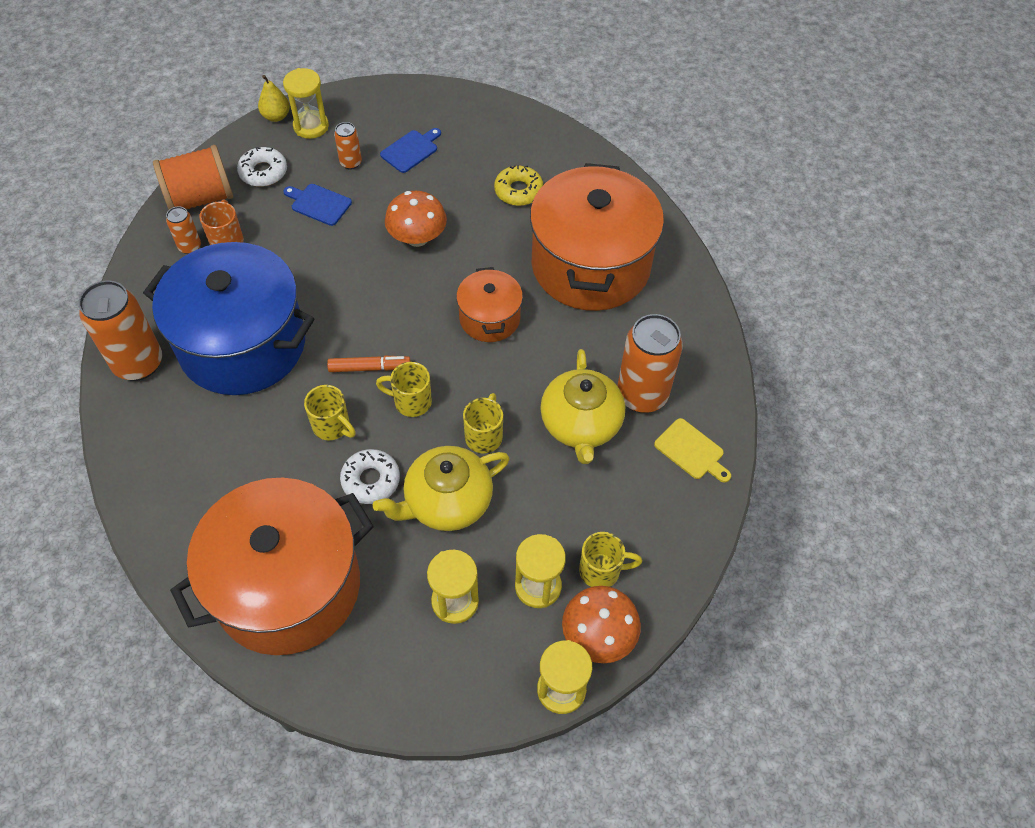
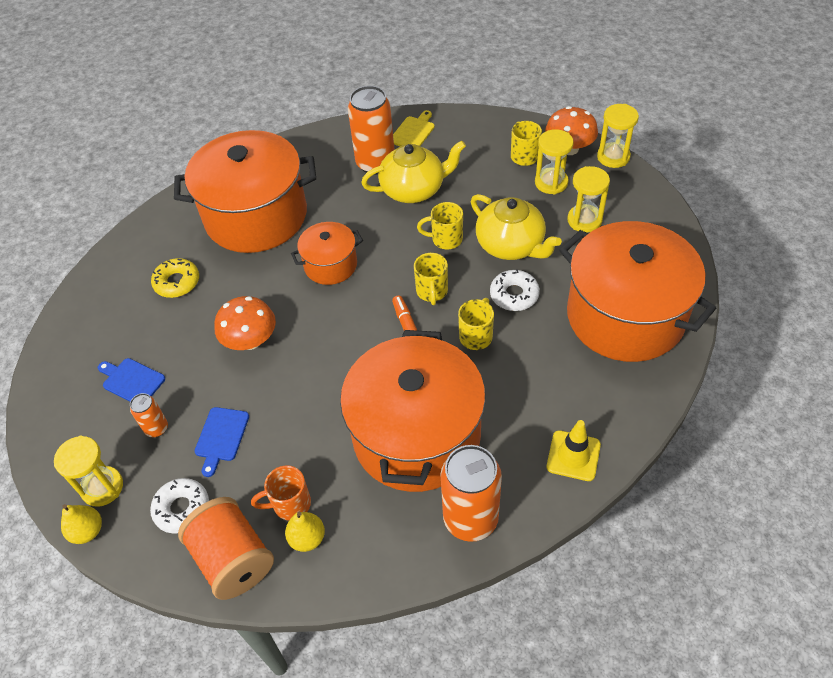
camera: 100 degrees left, 5 degrees down
(150, 466) = (573, 456): none -> yellow traffic cone
(190, 247) = (307, 538): orange can -> yellow pear
(242, 344) = (416, 436): blue pot -> orange pot

